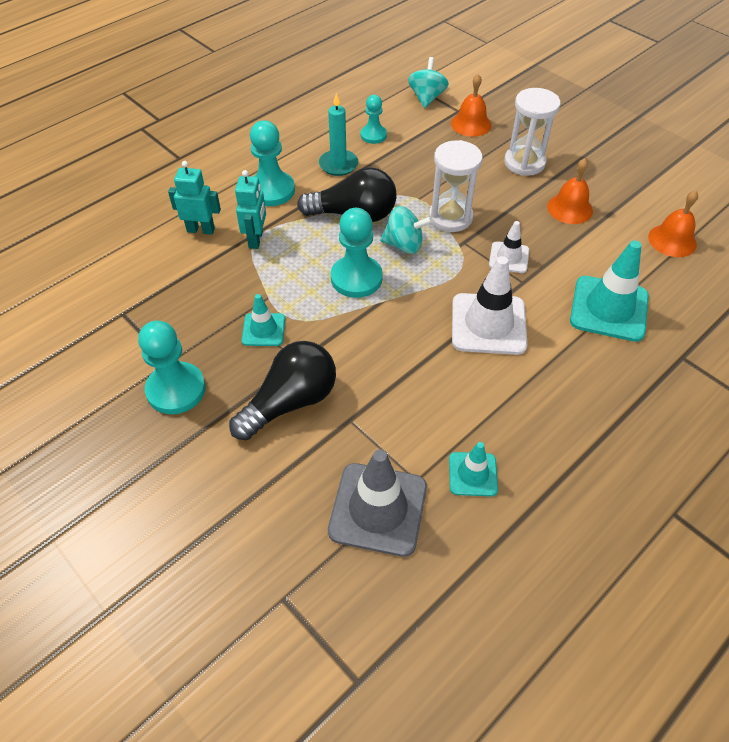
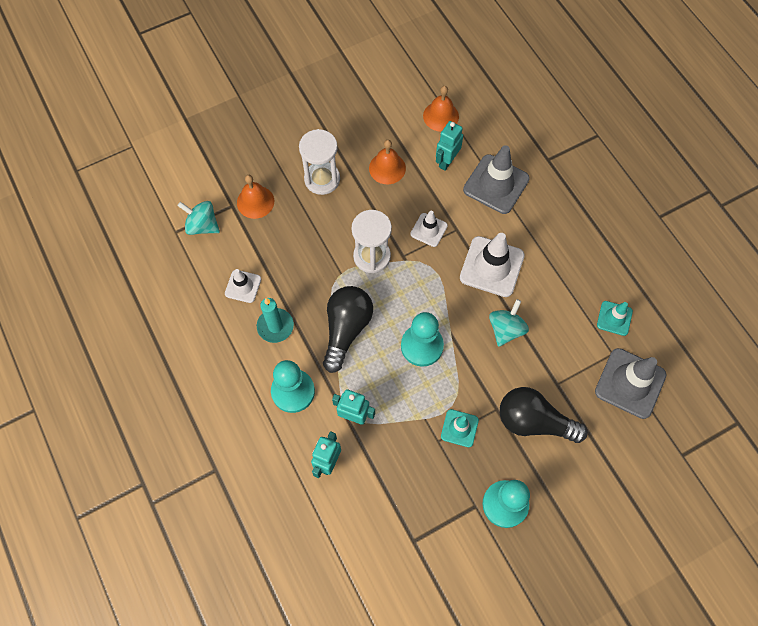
camera: 75 degrees left, 15 degrees up
(290, 402) = (534, 421): black light bulb -> black light bulb turned 45 degrees counterclockwise
(373, 135) = (243, 286): turquoise pawn -> white traffic cone
(404, 245) = (394, 300): turquoise spinning top -> turquoise spinning top (506, 329)
(609, 308) = (496, 184): turquoise traffic cone -> grey traffic cone
(612, 256) = (446, 161): none -> turquoise robot

